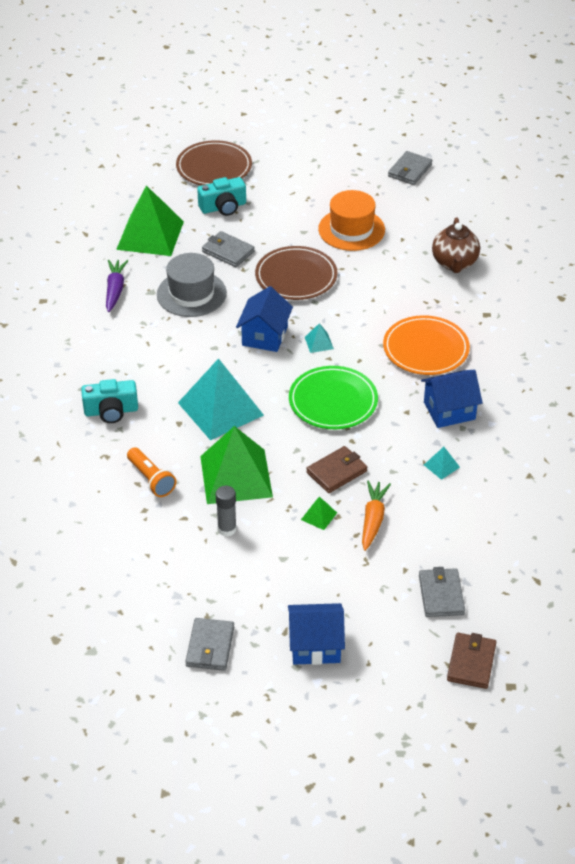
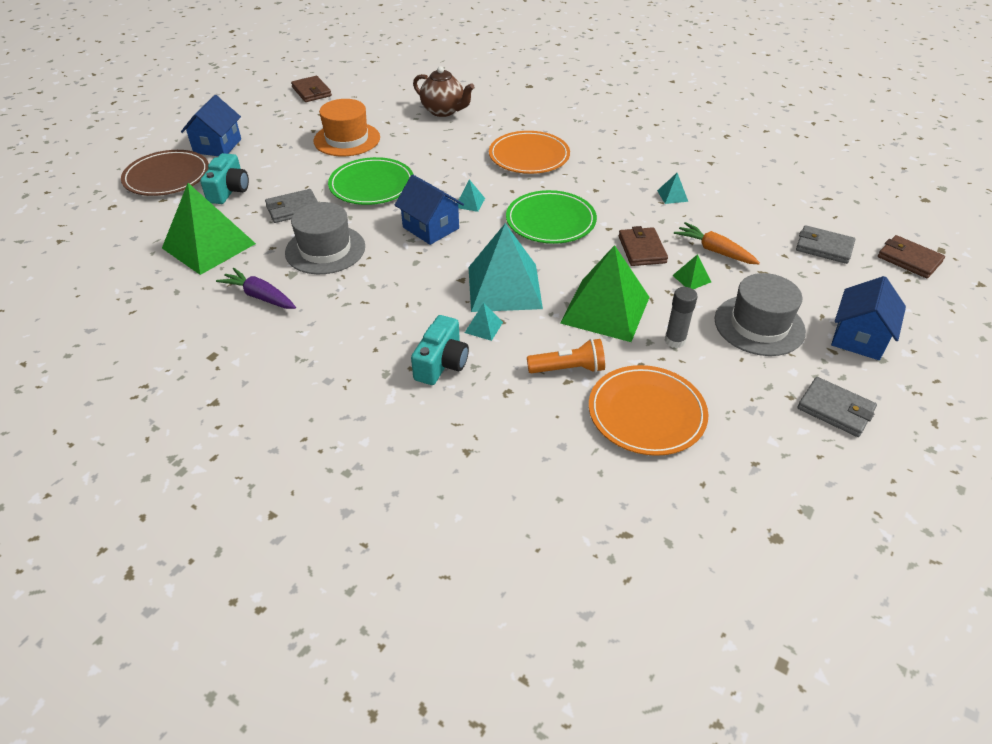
camera: 60 degrees left, 0 degrees up
(133, 537) = (646, 413): none -> orange plate
(165, 416) = (483, 327): none -> turquoise pyramid
(285, 576) = (759, 325): none -> grey hat
(296, 276) = (372, 185): brown plate -> green plate
(410, 170) = (311, 91): grey wallet -> brown wallet
(449, 410) = (611, 170): blue house -> blue house (217, 146)

